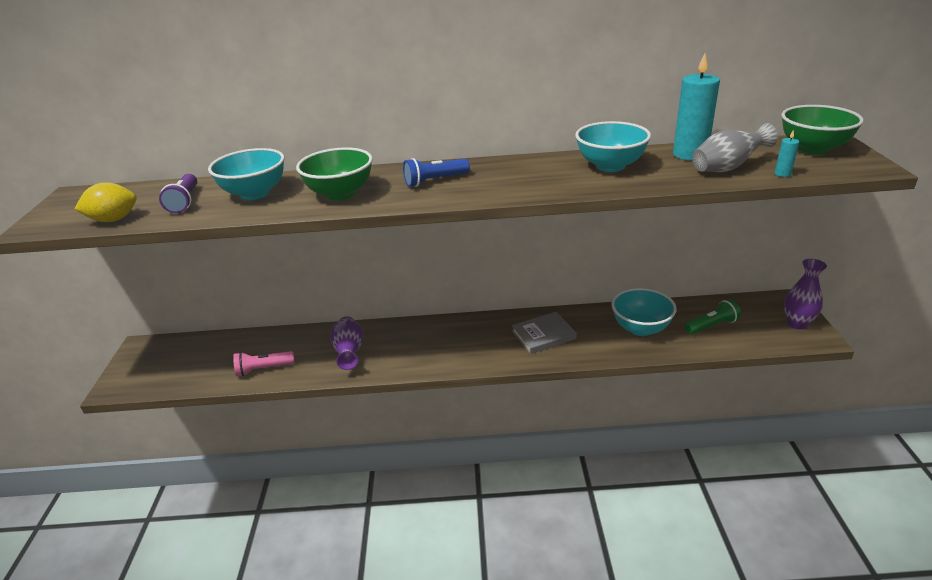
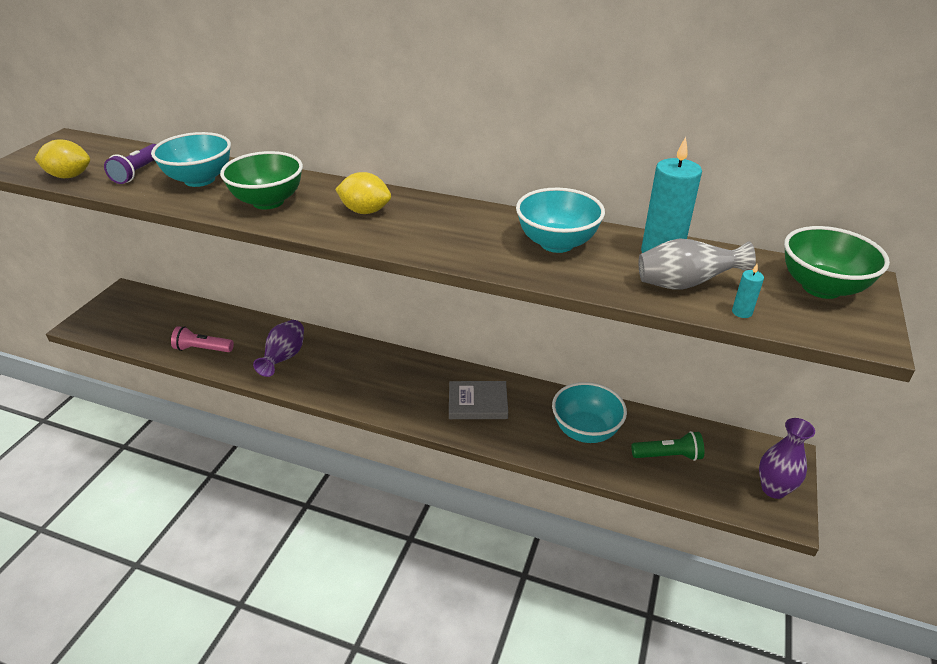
camera: 20 degrees right, 5 degrees up
(435, 181) = (365, 211): blue flashlight -> yellow lemon

